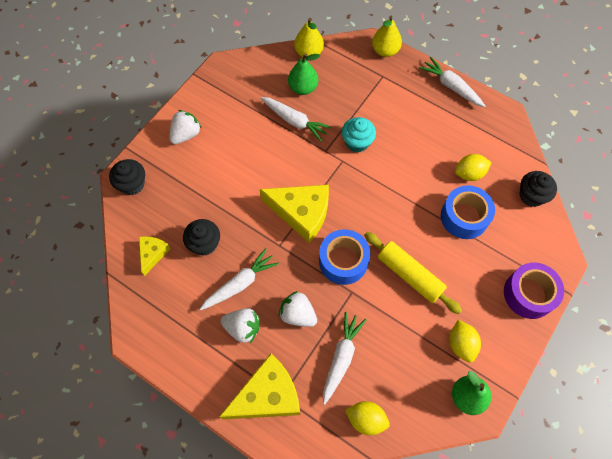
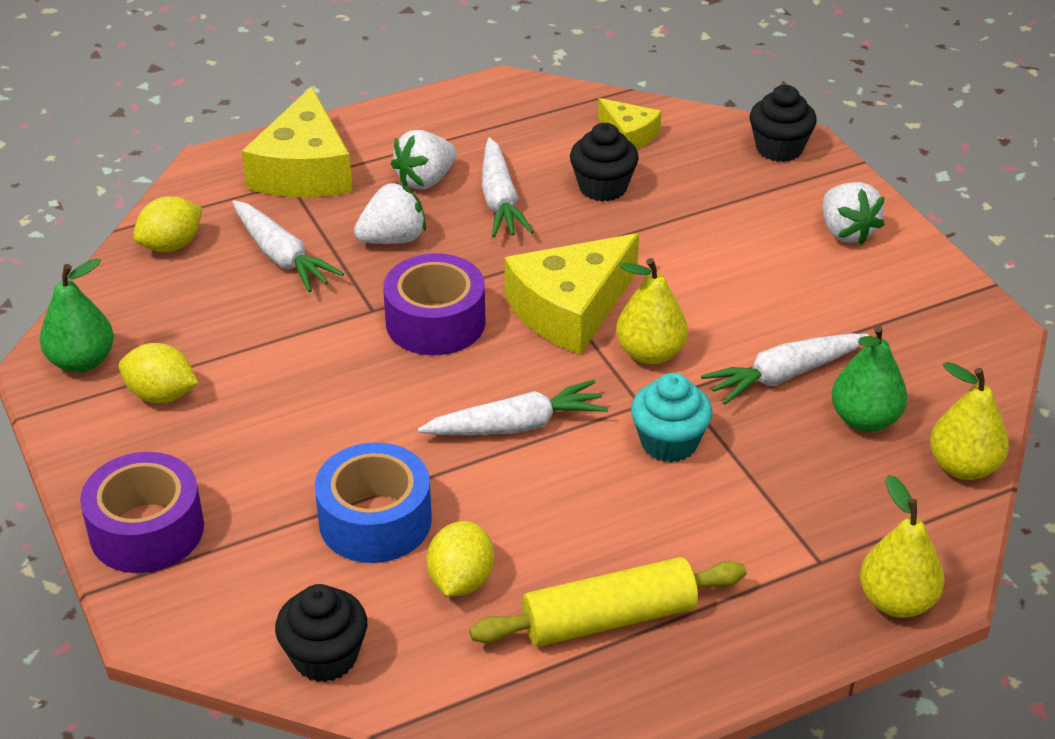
camera: 120 degrees right, 25 degrees down
(311, 171) = (650, 353): none -> yellow pear
(343, 261) = (435, 322): blue tape -> purple tape
(409, 275) = (335, 390): yellow rolling pin -> yellow rolling pin (609, 619)
(451, 86) = (710, 673): white carrot -> white carrot (516, 425)

